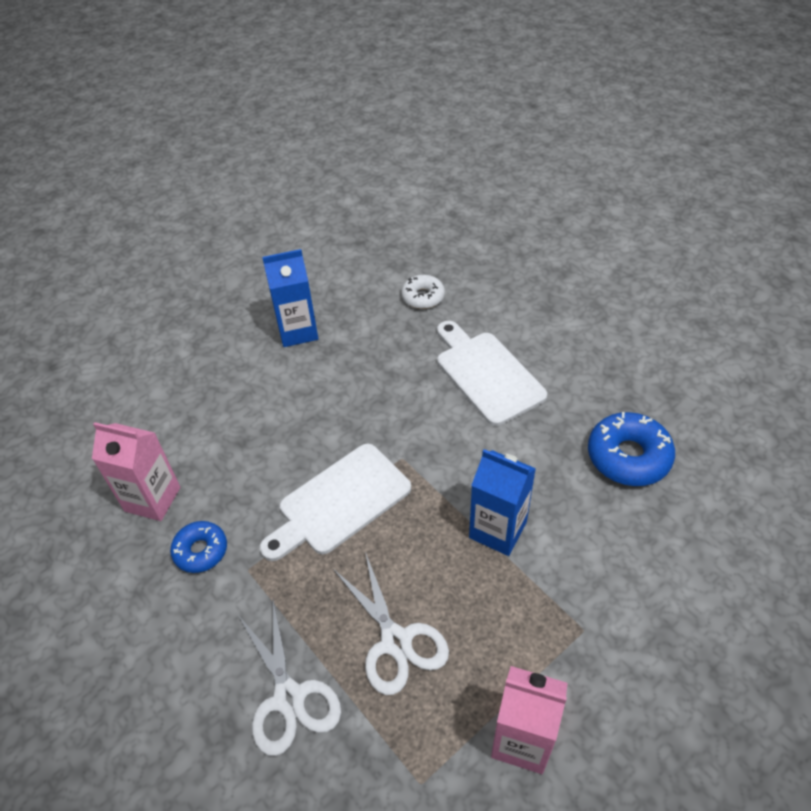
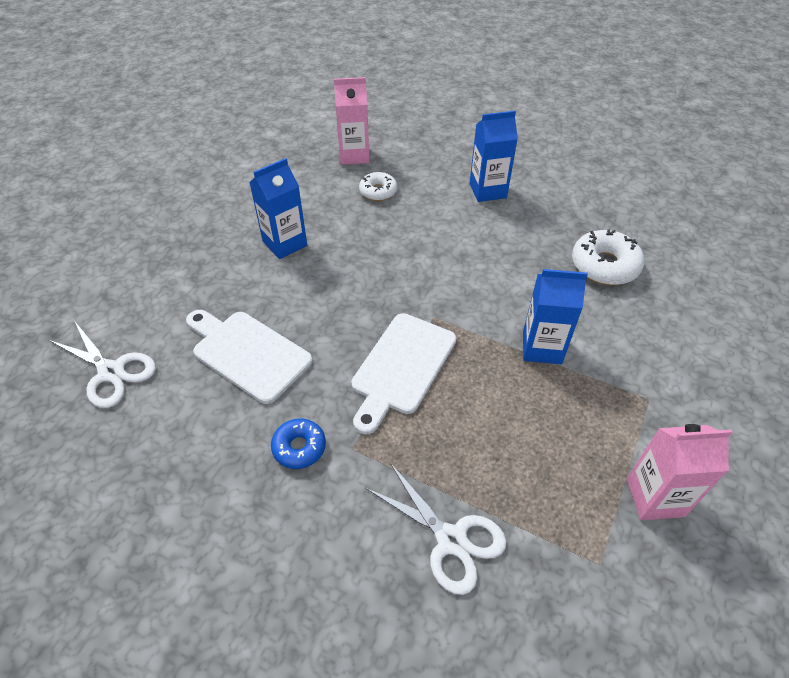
camera: 25 degrees left, 0 degrees up
(152, 499) = (227, 419): pink carton -> pink carton (354, 155)
(396, 641) = (513, 460): white scissors -> white scissors (111, 372)
(486, 374) = (463, 235): white cutting board -> white cutting board (247, 353)
(544, 327) = (487, 191): none -> blue carton
(628, 456) = (604, 265): blue donut -> white donut

